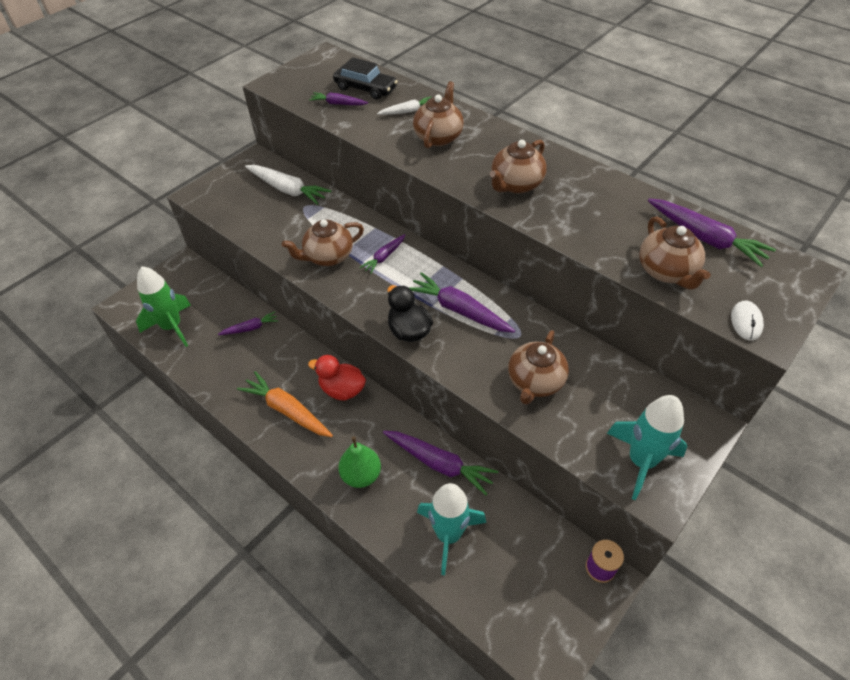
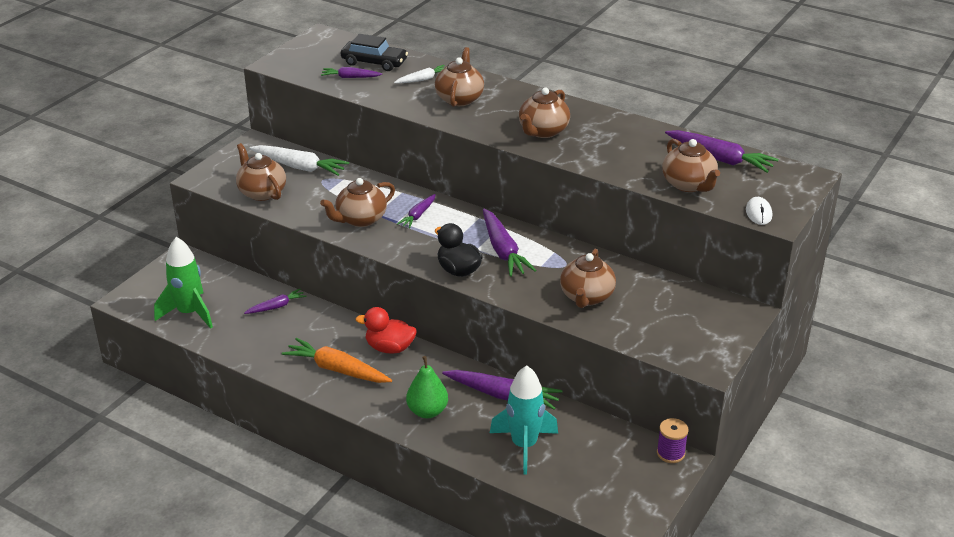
camera: 10 degrees left, 15 degrees down
(245, 215) = (262, 192): none -> brown teapot
(459, 310) = (503, 250): purple carrot -> purple carrot turned 135 degrees counterclockwise
(641, 461) = (690, 342): turquoise rocket -> none

